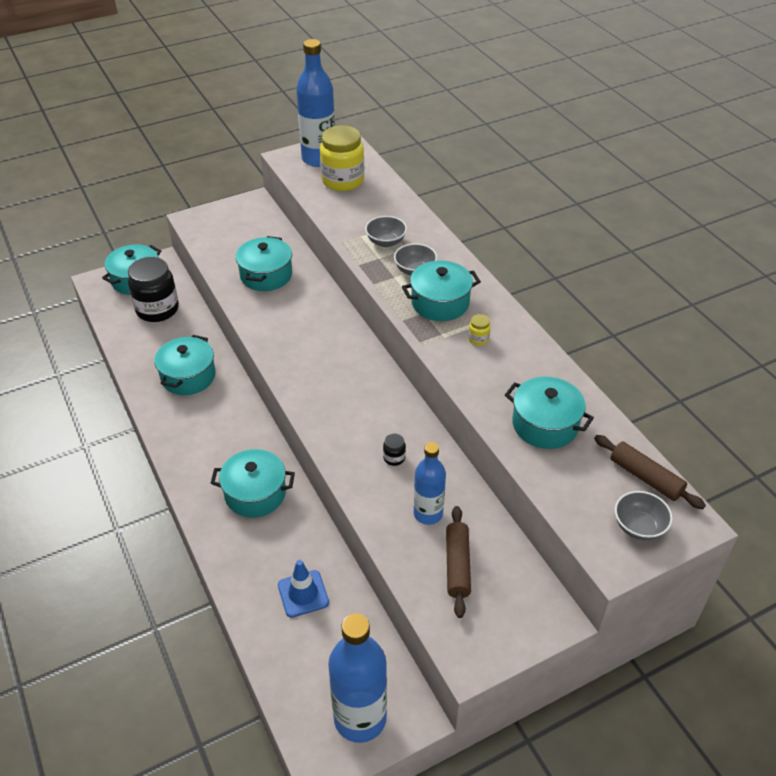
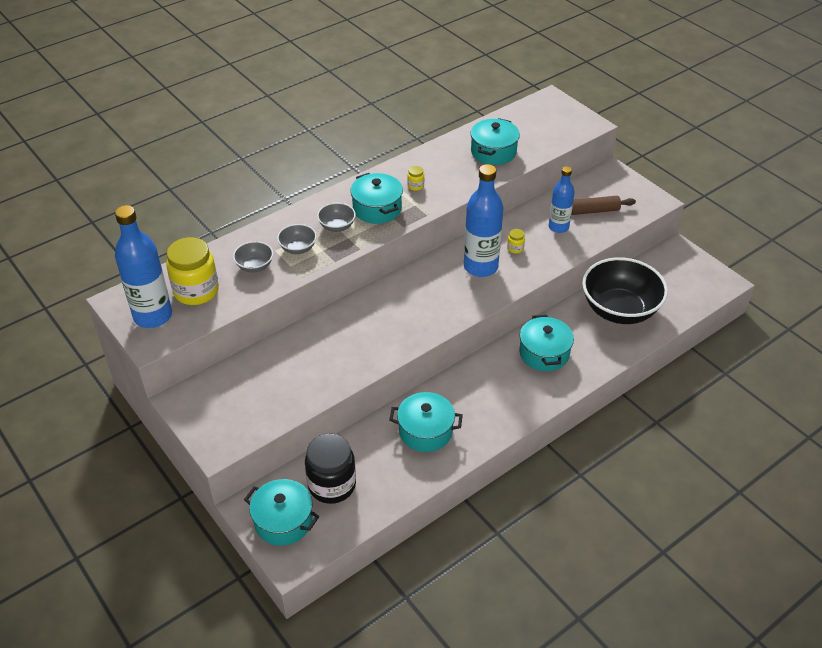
camera: 100 degrees left, 0 degrees up
(266, 275) = (312, 362): turquoise pot -> none
(303, 594) = (619, 310): blue traffic cone -> black bowl
(360, 718) = (691, 270): blue bottle -> blue bottle (480, 267)
(394, 458) = (515, 248): black jar -> yellow jar
(638, 527) = (562, 116): grey bowl -> grey bowl (255, 266)
(645, 478) = (523, 113): brown rolling pin -> none

